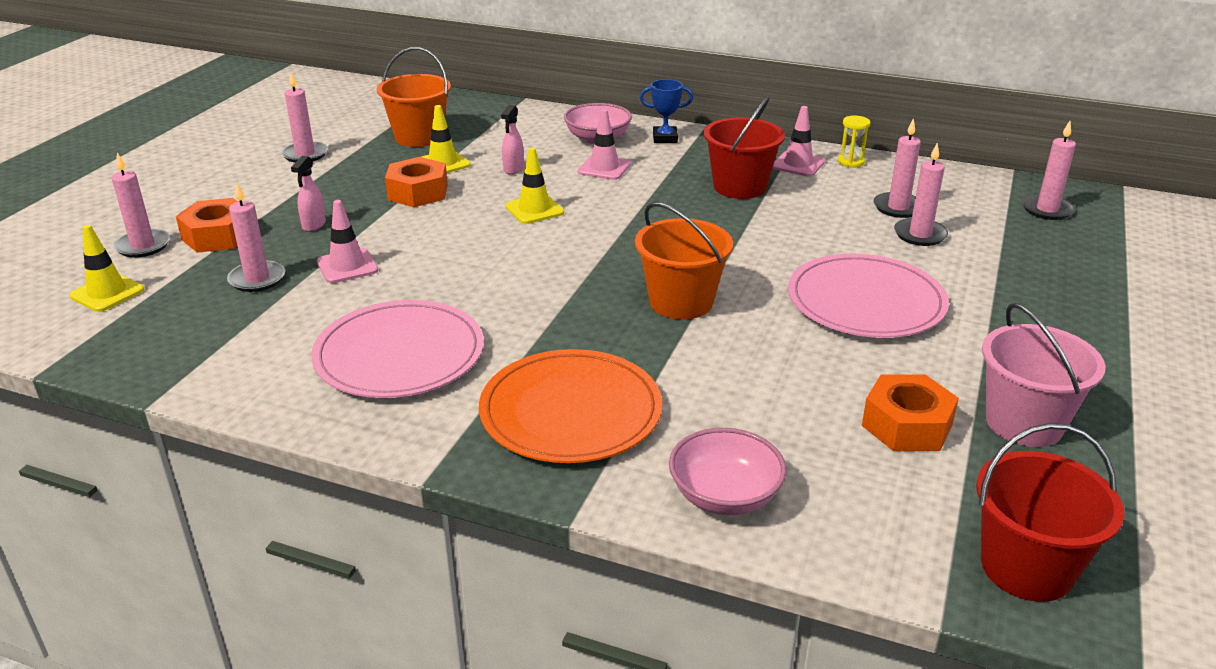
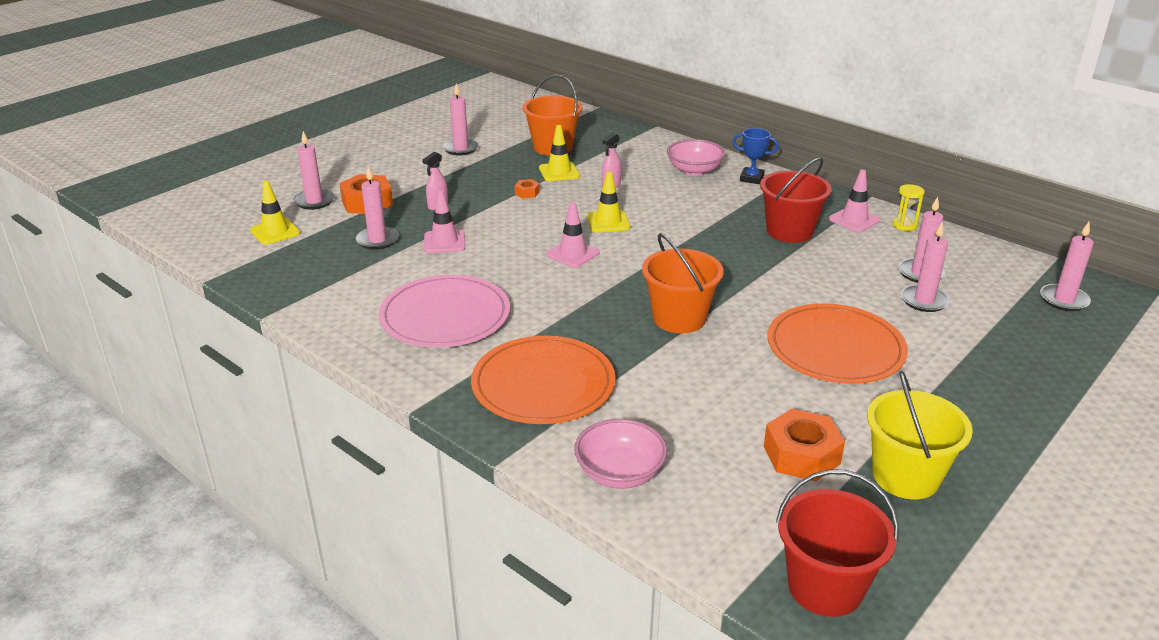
camera: 20 degrees right, 0 degrees up
(418, 192) = (527, 193): orange nut -> orange nut, size x0.48
(604, 168) = (684, 196): pink traffic cone -> pink traffic cone (572, 254)
(866, 301) = (835, 348): pink plate -> orange plate
(1024, 423) = (905, 476): pink bucket -> yellow bucket

